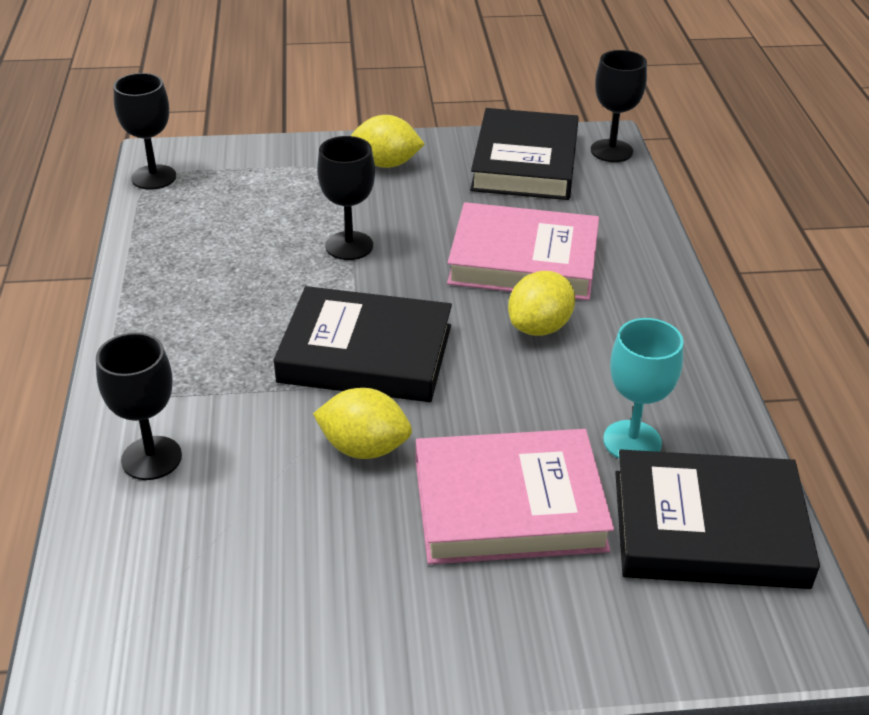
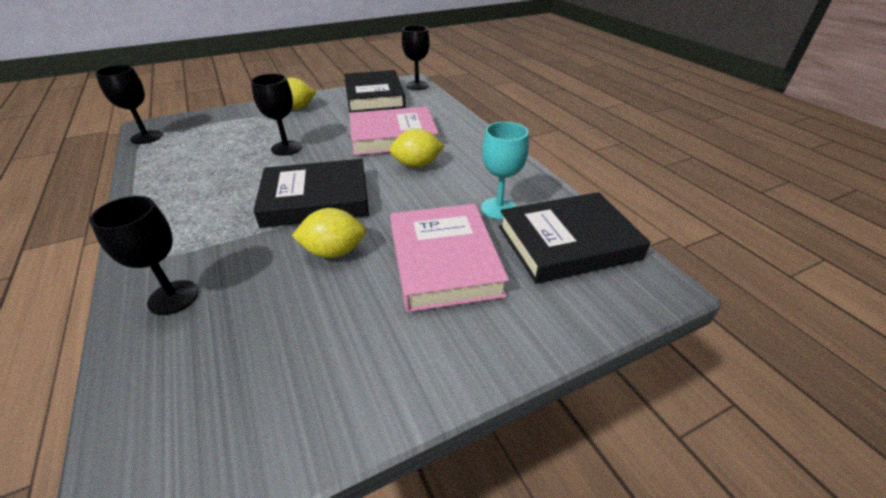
camera: 20 degrees left, 0 degrees up
(509, 505) = (444, 261): pink book -> pink book turned 75 degrees counterclockwise
(539, 327) = (417, 165): yellow lemon -> yellow lemon turned 60 degrees clockwise

